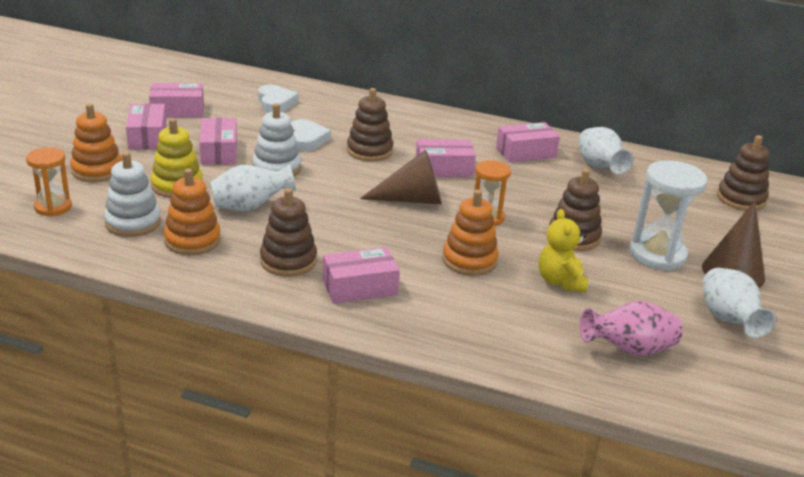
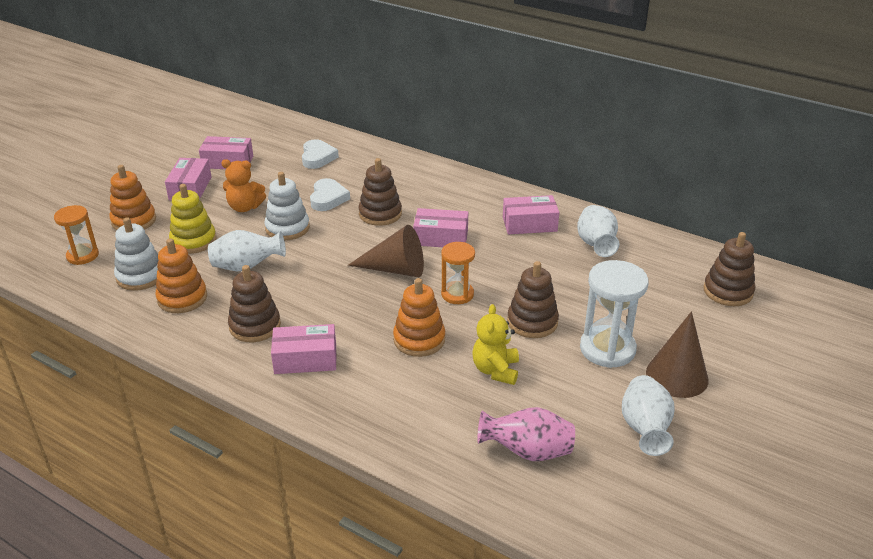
camera: 15 degrees right, 5 degrees up
(219, 152) = (245, 207): pink box -> orange teddy bear

